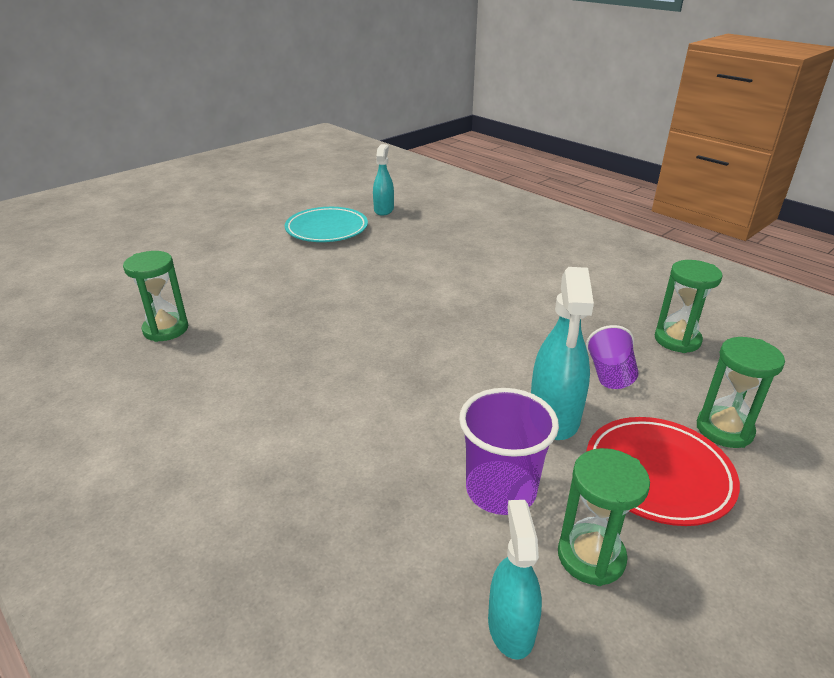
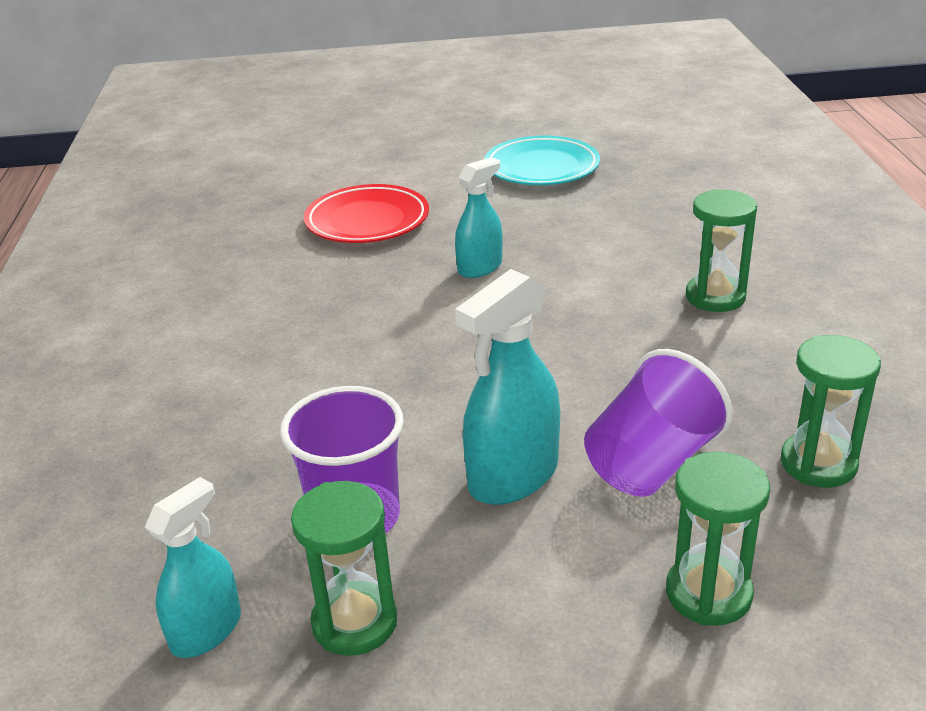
camera: 40 degrees right, 0 degrees up
(166, 329) = (256, 231): green hourglass -> green hourglass (715, 297)
(383, 210) = (644, 160): turquoise spray bottle -> turquoise spray bottle (480, 267)
(610, 375) = (651, 463): purple cup -> purple cup, size x1.54
(658, 474) = (543, 593): red plate -> red plate (367, 221)

